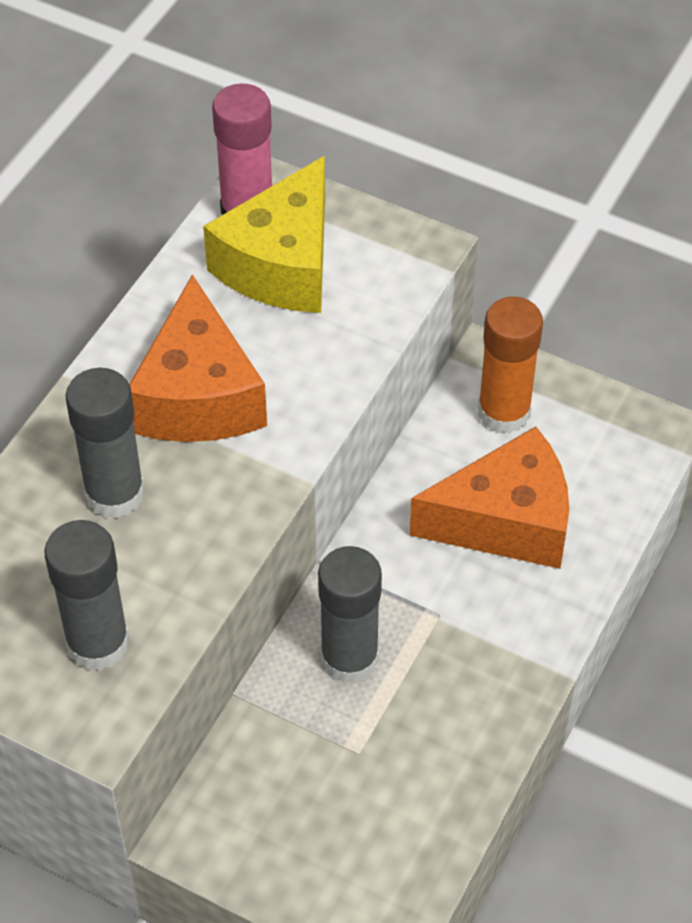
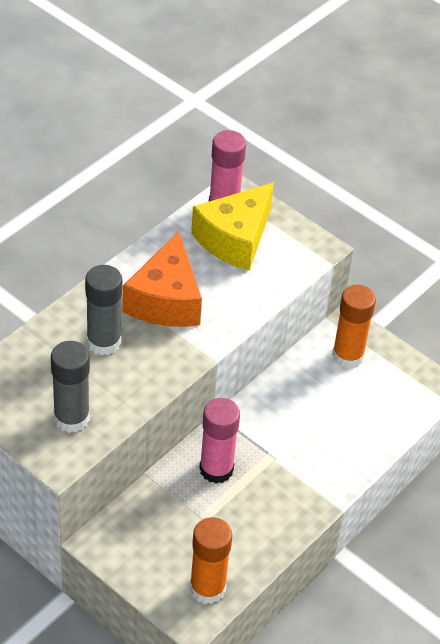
camera: 10 degrees right, 5 degrees down
(349, 658) = (216, 469): grey glue stick -> pink glue stick
(394, 871) = (207, 588): none -> orange glue stick
(506, 521) = (330, 416): orange cheese -> none

